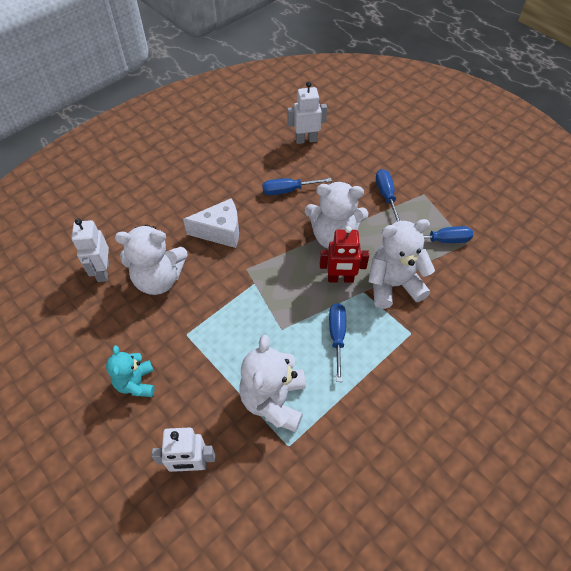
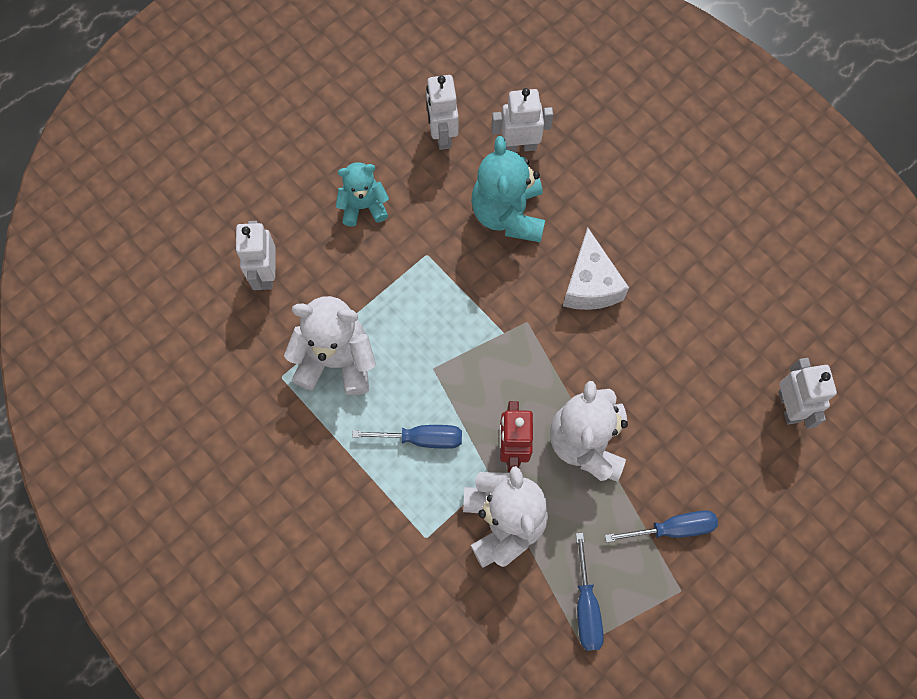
camera: 90 degrees right, 15 degrees up
(81, 323) = (442, 135): none -> white robot
(159, 279) = (508, 214): white teddy bear -> turquoise teddy bear
(288, 190) = (674, 377): blue screwdriver -> none

